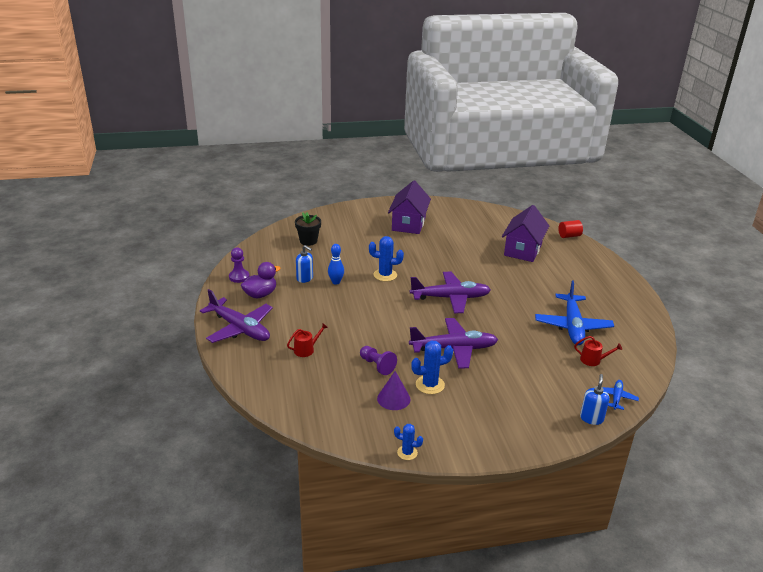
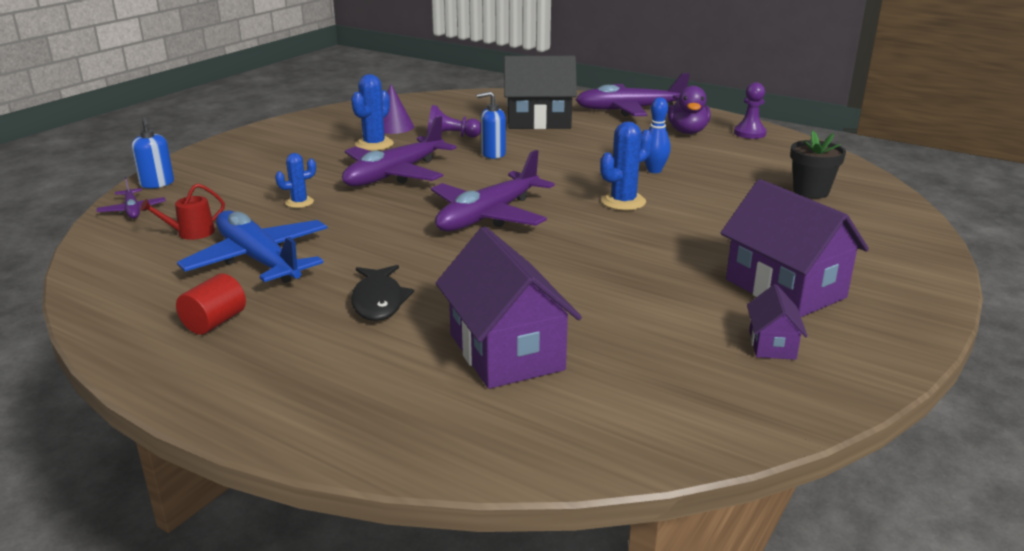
camera: 135 degrees right, 5 degrees down
(305, 278) = (692, 159): blue soap dispenser -> blue soap dispenser (493, 154)
(306, 349) = (538, 121): red watering can -> black house
(407, 453) = (329, 111): blue cactus -> blue cactus (299, 202)
(447, 217) = (772, 344): none -> purple house
(543, 284) = (379, 301): none -> black fish
(569, 236) = (457, 461): red cylinder -> red cylinder (214, 322)
(616, 398) = (132, 210): blue plane -> purple plane

